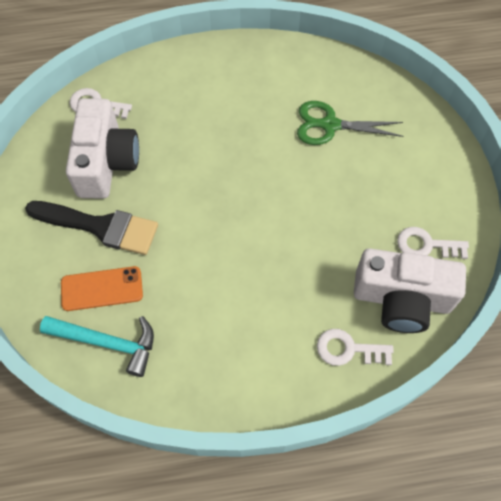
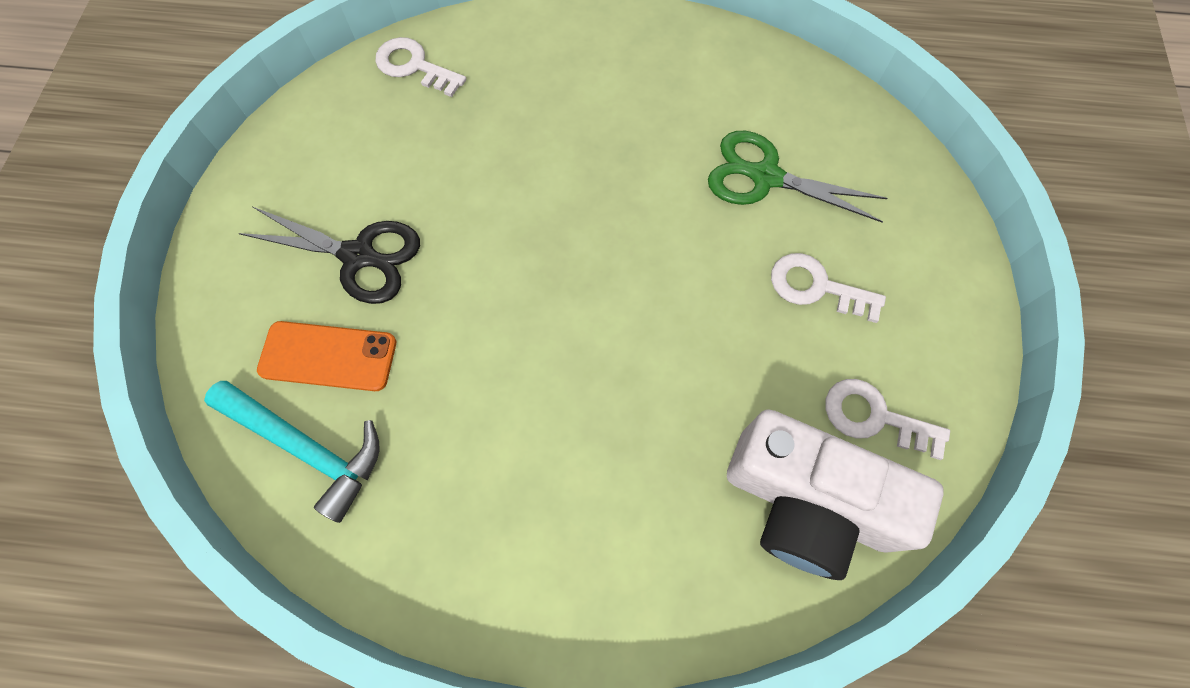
camera: 15 degrees right, 5 degrees up
(100, 227) = (358, 256): black brush -> black scissors
(106, 162) = (401, 157): white camera -> none
(348, 349) = (691, 567): white key -> white key (816, 287)

